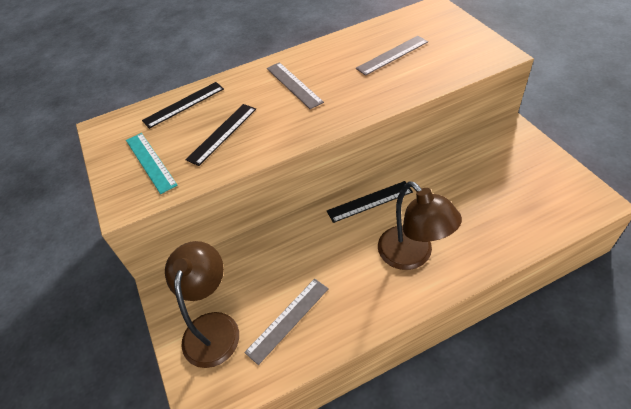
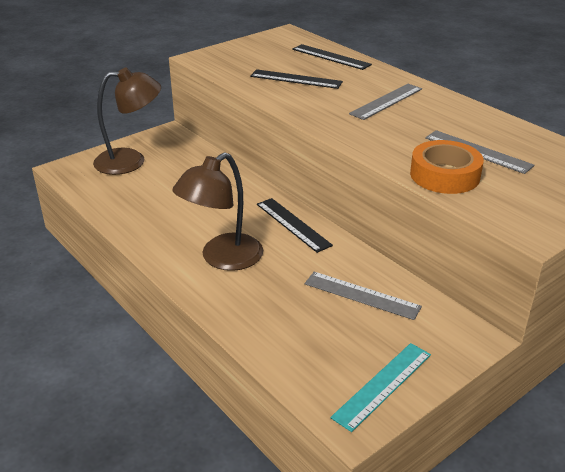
camera: 70 degrees right, 15 degrees down
(150, 162) = (250, 57): turquoise ruler -> turquoise ruler (383, 385)
(288, 319) = (139, 195): grey ruler -> grey ruler (361, 295)
(424, 76) = (444, 175): none -> orange tape

